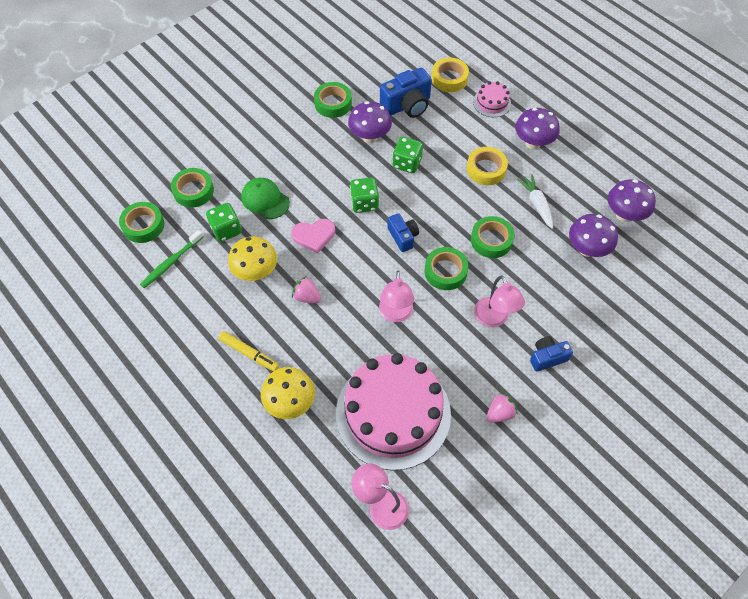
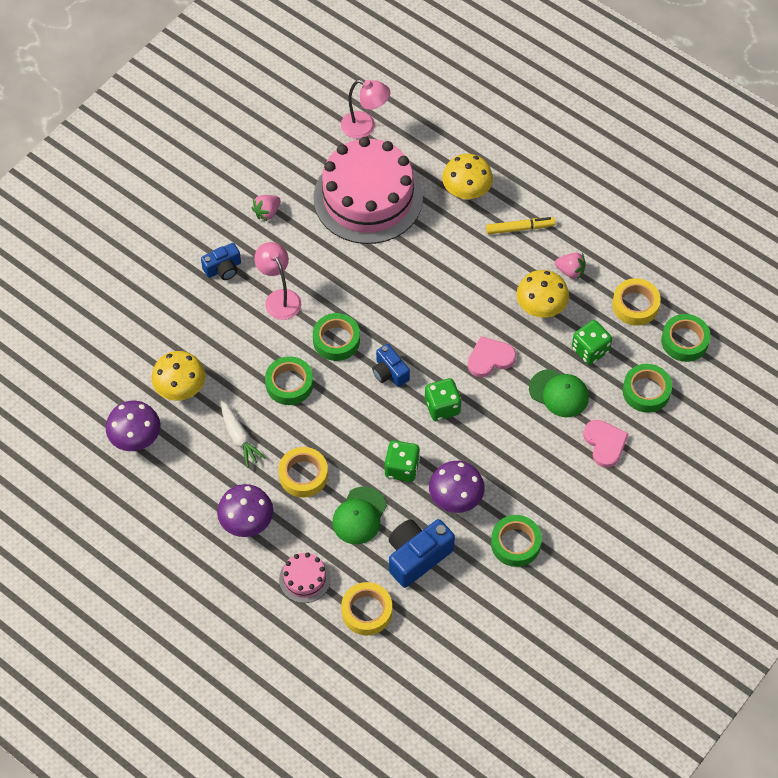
camera: 170 degrees right, 0 degrees up
(171, 262) = (635, 305): green toothbrush -> yellow tape
(242, 158) = (605, 444): none -> pink heart
(249, 353) = (520, 228): yellow marker -> yellow marker turned 150 degrees clockwise
(307, 297) = (478, 291): pink strawberry -> pink strawberry (570, 271)
(395, 314) = (382, 287): pink lamp -> none
(445, 136) = (359, 516): none -> green cap
(587, 249) = (181, 389): purple mushroom -> yellow mushroom

